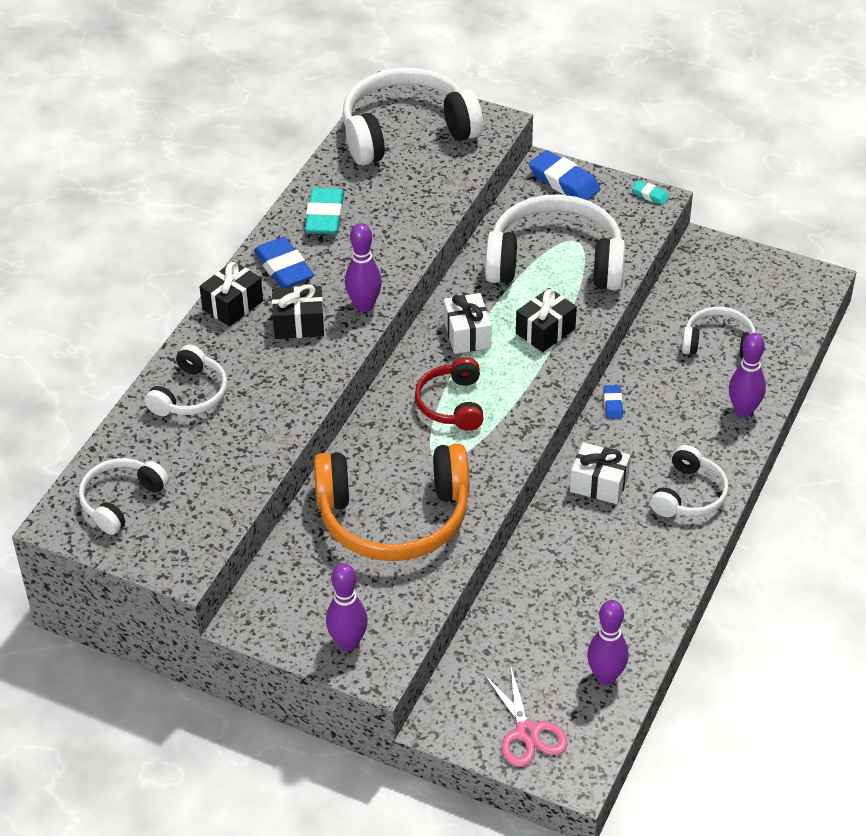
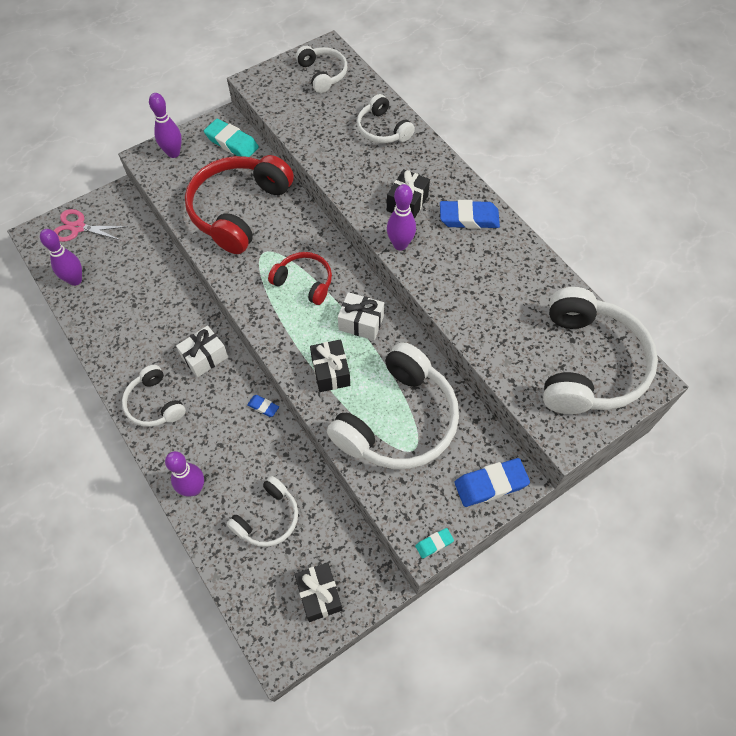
camera: 120 degrees right, 15 degrees up
(232, 305) = (449, 178): black gift -> black gift (319, 595)
(325, 216) = (511, 264): turquoise eraser -> turquoise eraser (232, 143)
(394, 517) = (238, 210): orange headphones -> red headphones

